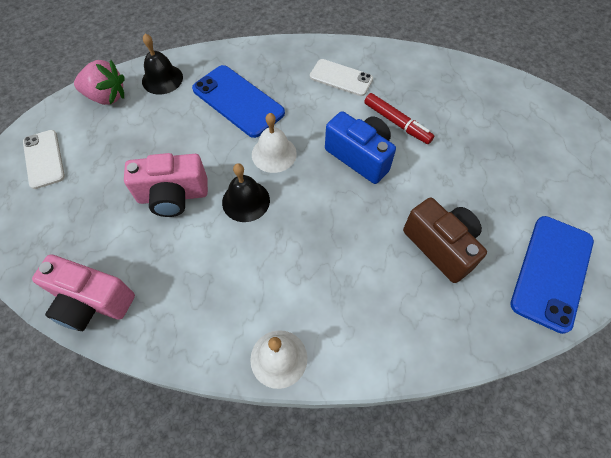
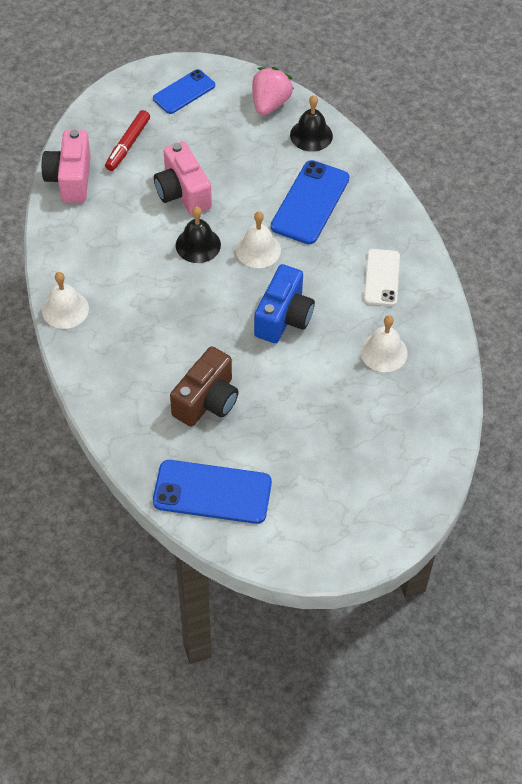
camera: 70 degrees right, 5 degrees down
(44, 159) = (184, 92): white phone -> blue phone
(106, 97) = (270, 104): pink strawberry -> pink strawberry turned 150 degrees counterclockwise
(397, 123) = (340, 339): red marker -> red marker (128, 145)
(418, 99) = (383, 352): none -> white bell

